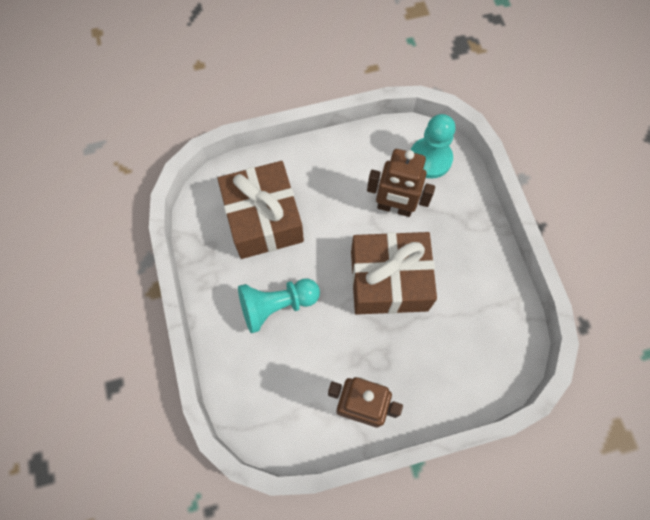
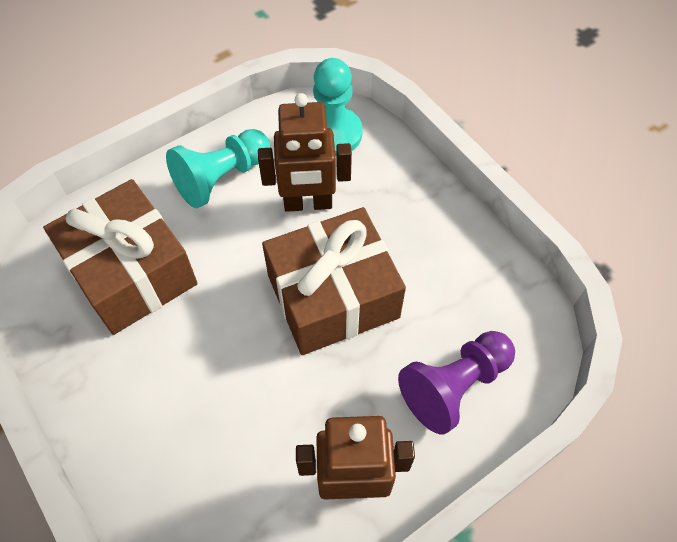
camera: 20 degrees left, 10 degrees down
(276, 306) = (185, 382): turquoise pawn -> turquoise pawn (222, 178)
(447, 370) = (454, 386): none -> purple pawn

